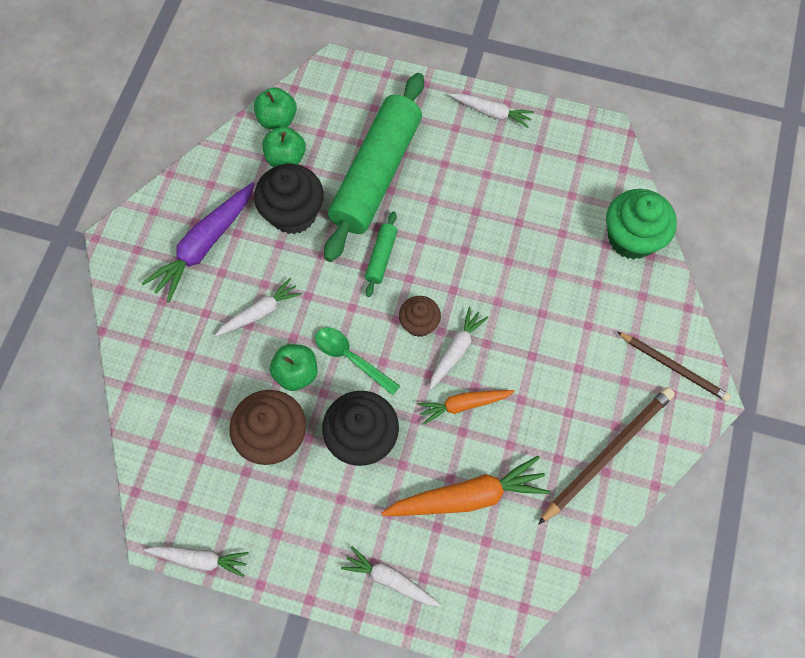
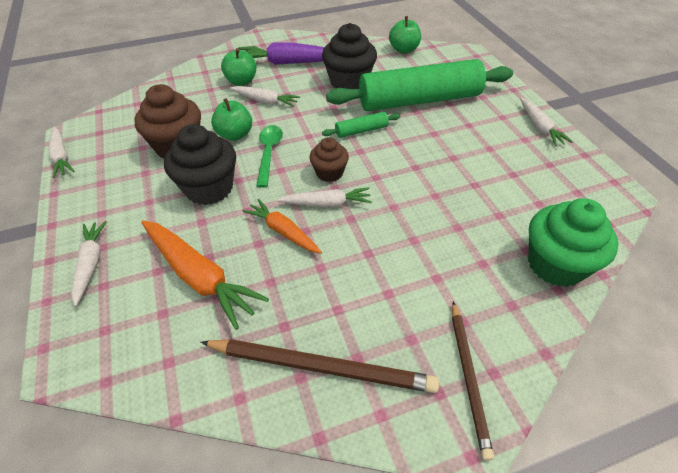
camera: 55 degrees right, 20 degrees down
(286, 158) = (383, 63): green apple -> green apple (241, 81)

